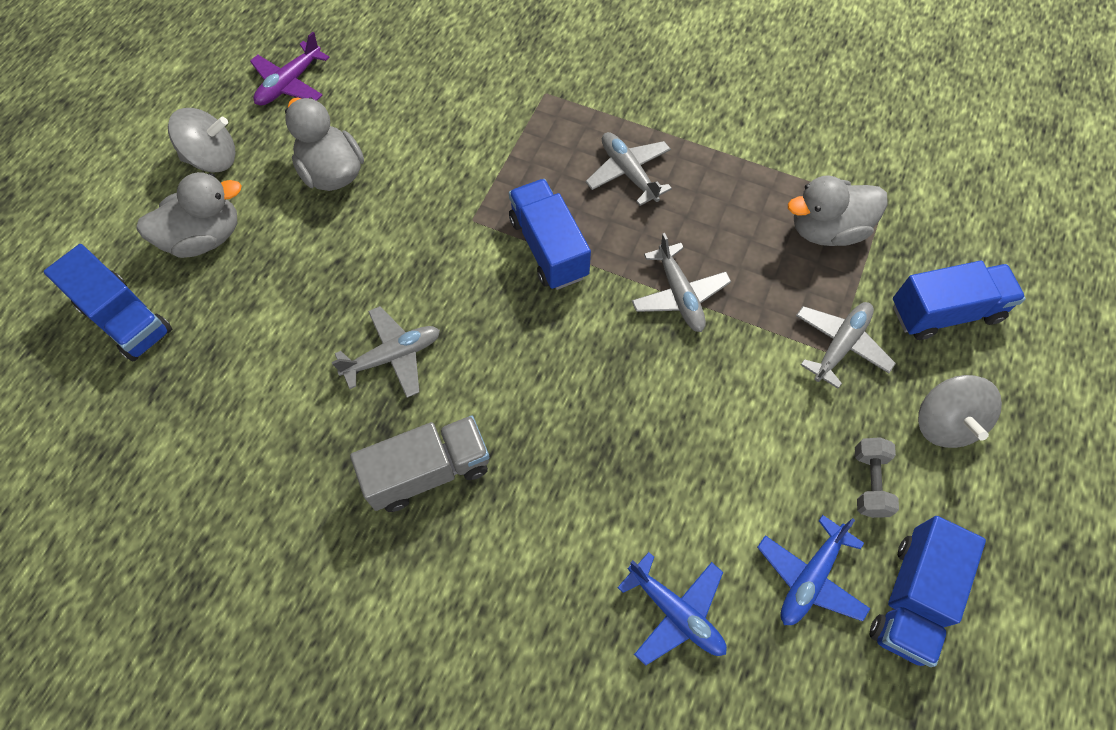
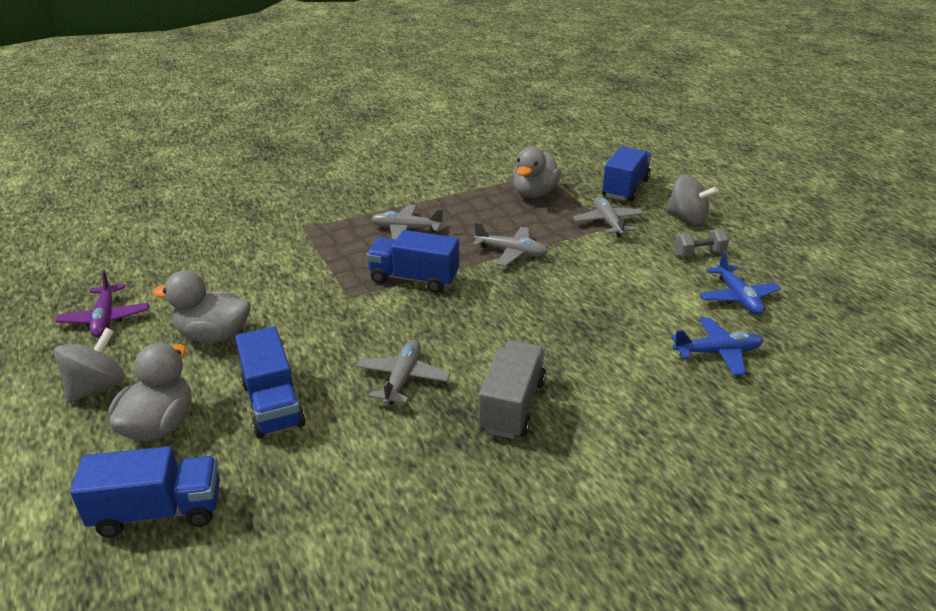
camera: 50 degrees left, 30 degrees down
(869, 483) = (699, 253): grey dumbbell -> grey dumbbell turned 60 degrees counterclockwise
(912, 598) = (778, 273): blue truck -> blue truck (273, 404)

